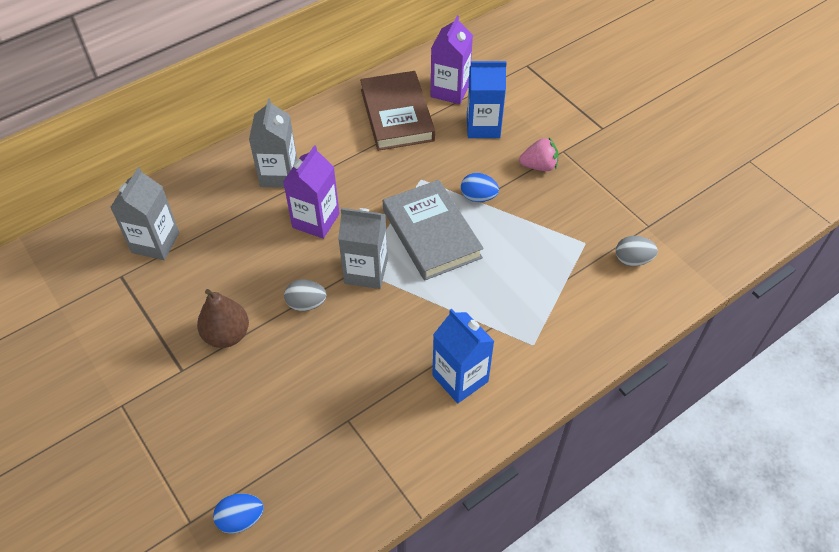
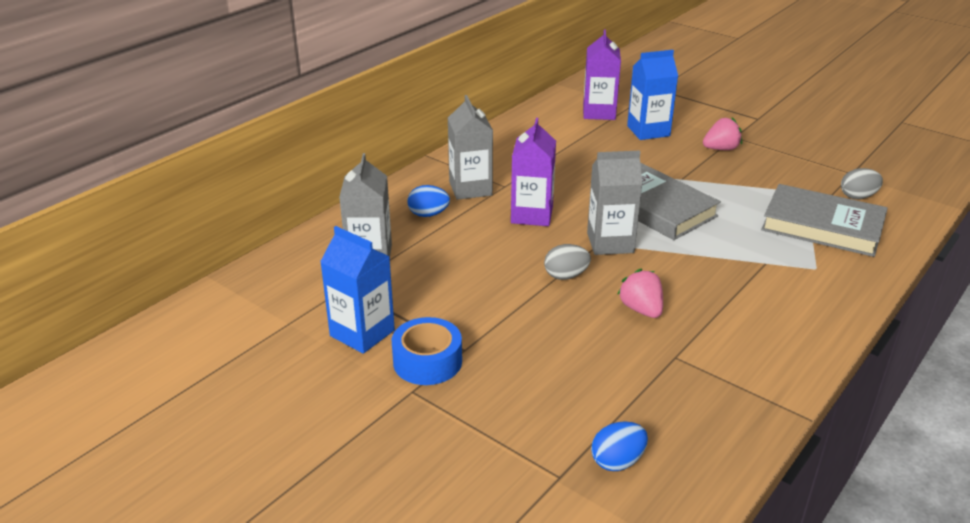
camera: 15 degrees left, 20 degrees down
(147, 376) = (427, 361): none -> blue tape
(227, 335) = (496, 313): brown pear -> none
(349, 359) = (641, 309): none -> pink strawberry
(397, 115) = (560, 134): brown book -> none
(460, 378) = (765, 304): blue carton -> blue carton (362, 333)
(478, 197) = (680, 176): blue egg -> blue egg (428, 214)
(573, 292) = (822, 226): none -> grey book

